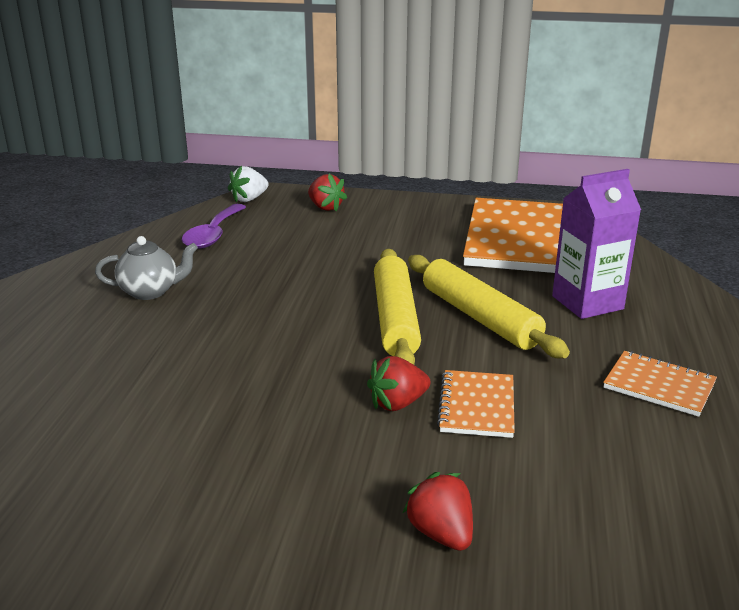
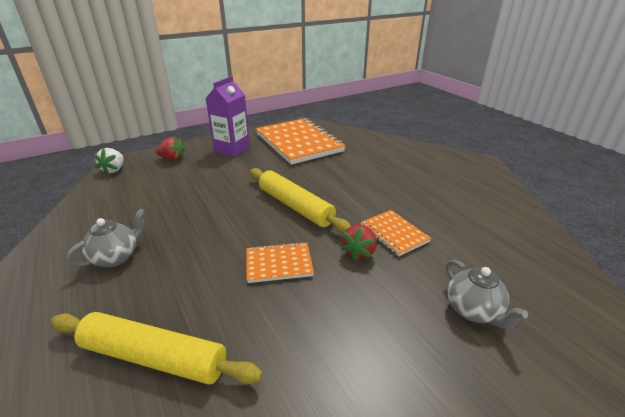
camera: 40 degrees left, 5 degrees up
(213, 234) = (116, 200): purple spoon -> none
(441, 533) = (473, 311): red strawberry -> grey teapot
(479, 317) = (333, 188): yellow rolling pin -> yellow rolling pin (154, 357)
(587, 302) = (366, 162): purple carton -> purple carton (232, 149)
(659, 386) = (442, 188): orange notebook -> orange notebook (279, 264)

